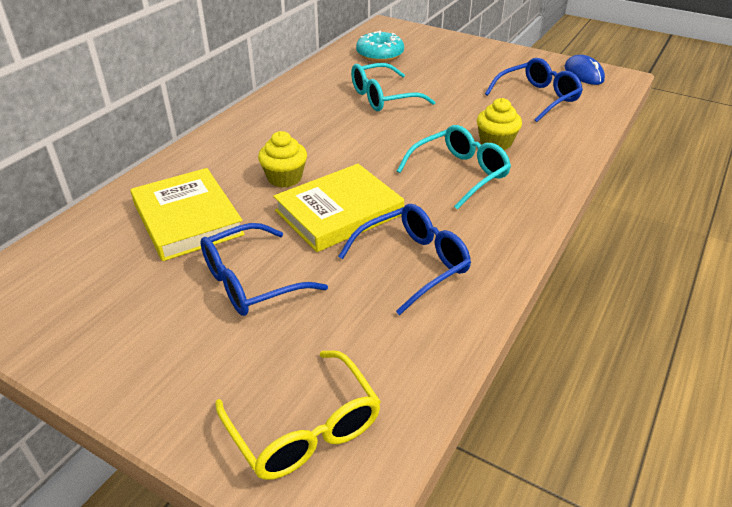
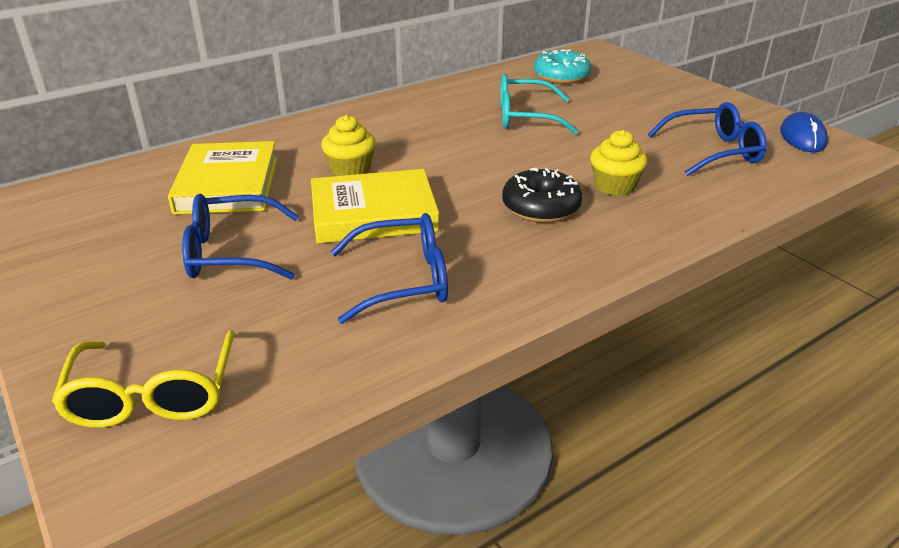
camera: 25 degrees right, 5 degrees down
(460, 173) = (541, 207): turquoise glasses -> black donut

